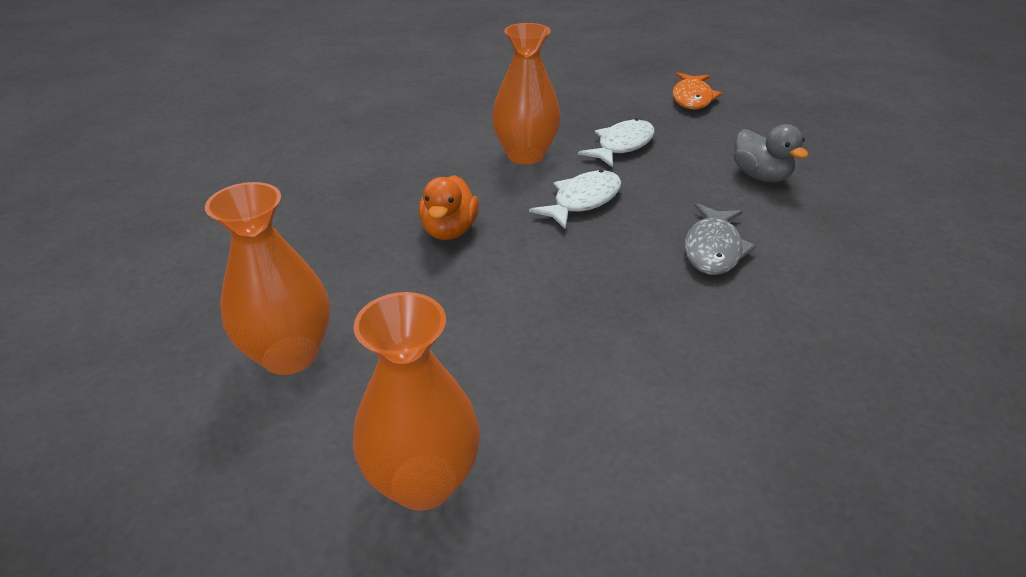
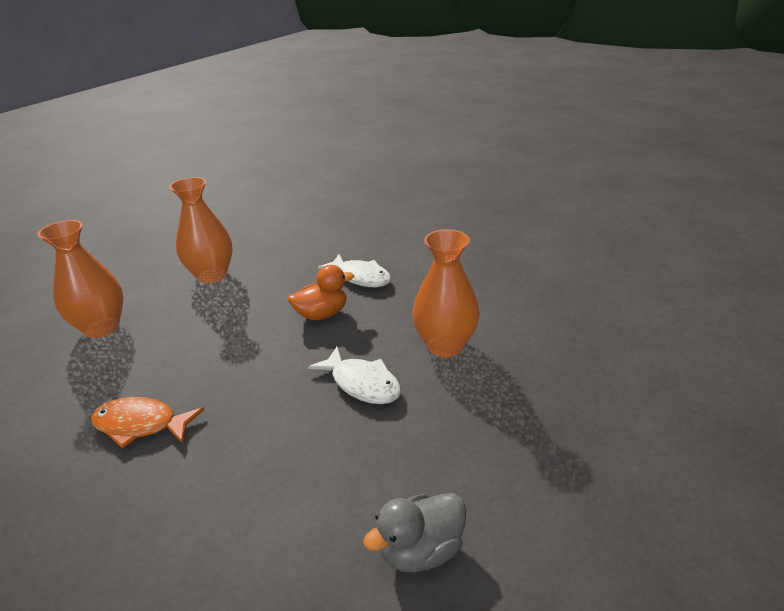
camera: 90 degrees right, 5 degrees down
(449, 230) = (322, 314): orange duck -> orange duck turned 150 degrees clockwise
(622, 145) = (480, 415): white fish -> white fish (360, 277)
(692, 98) = (655, 501): orange fish -> orange fish (141, 425)
(713, 249) = (270, 474): grey fish -> none

